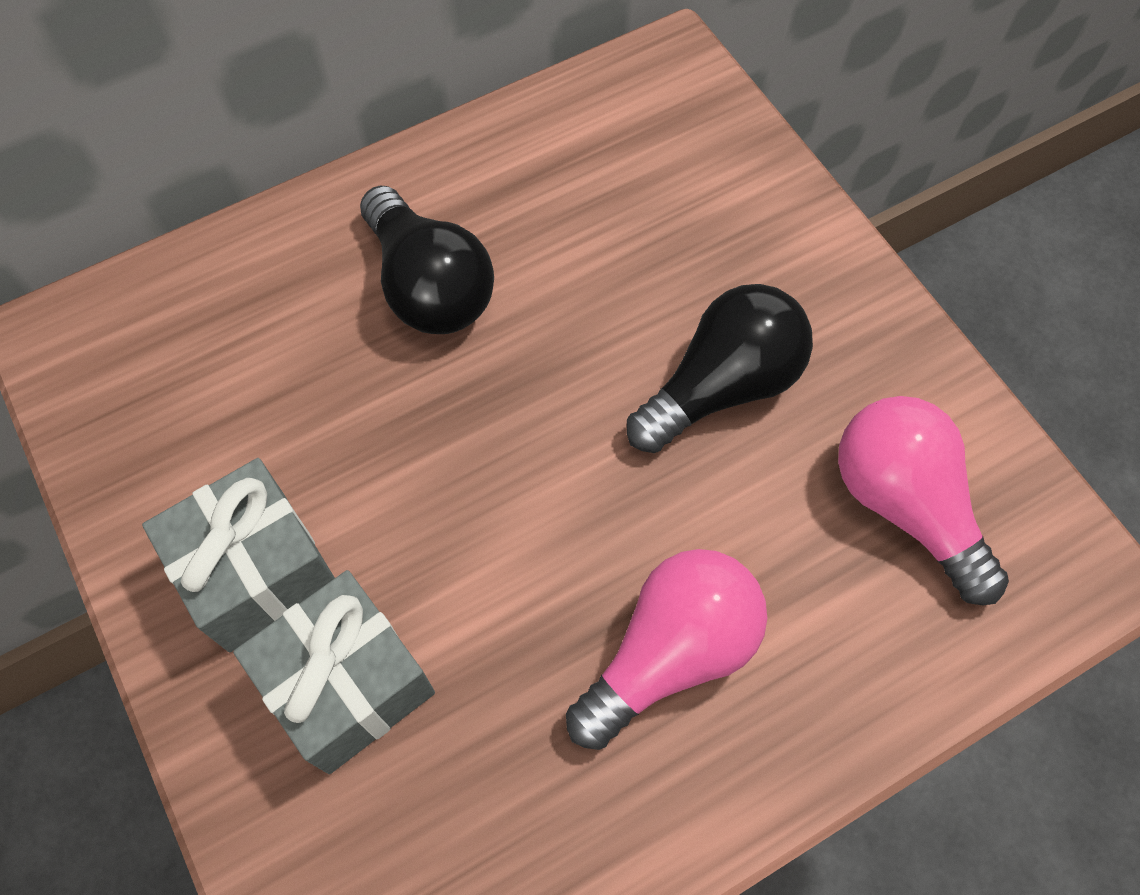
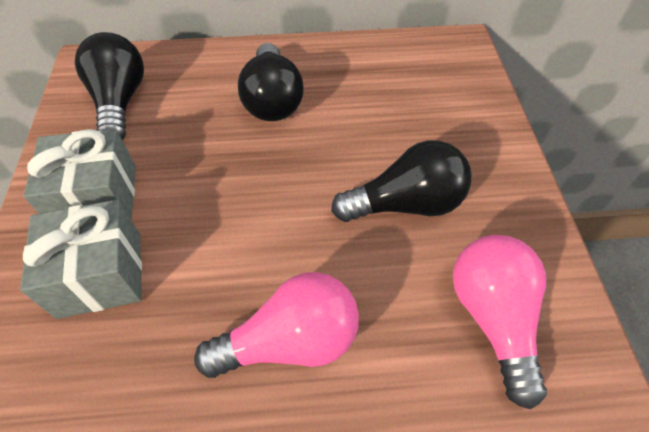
camera: 25 degrees right, 10 degrees down
(173, 388) = (120, 101): none -> black light bulb

